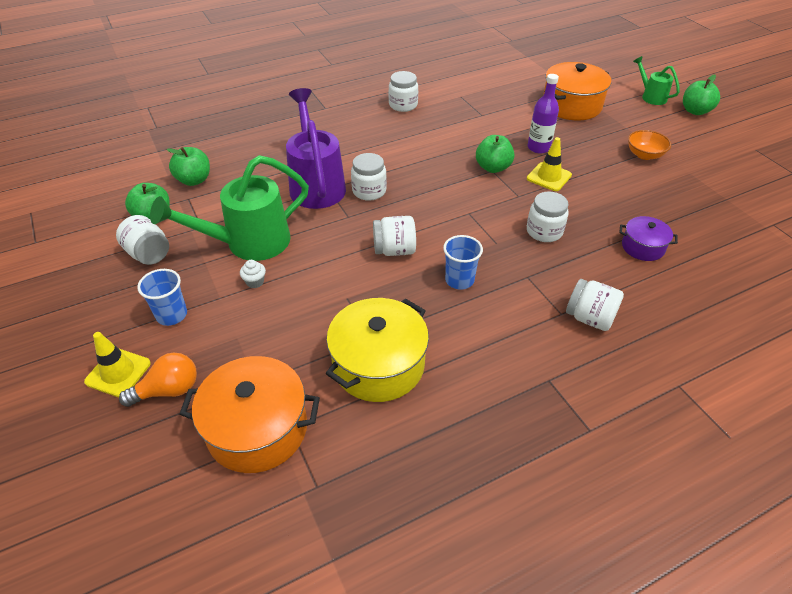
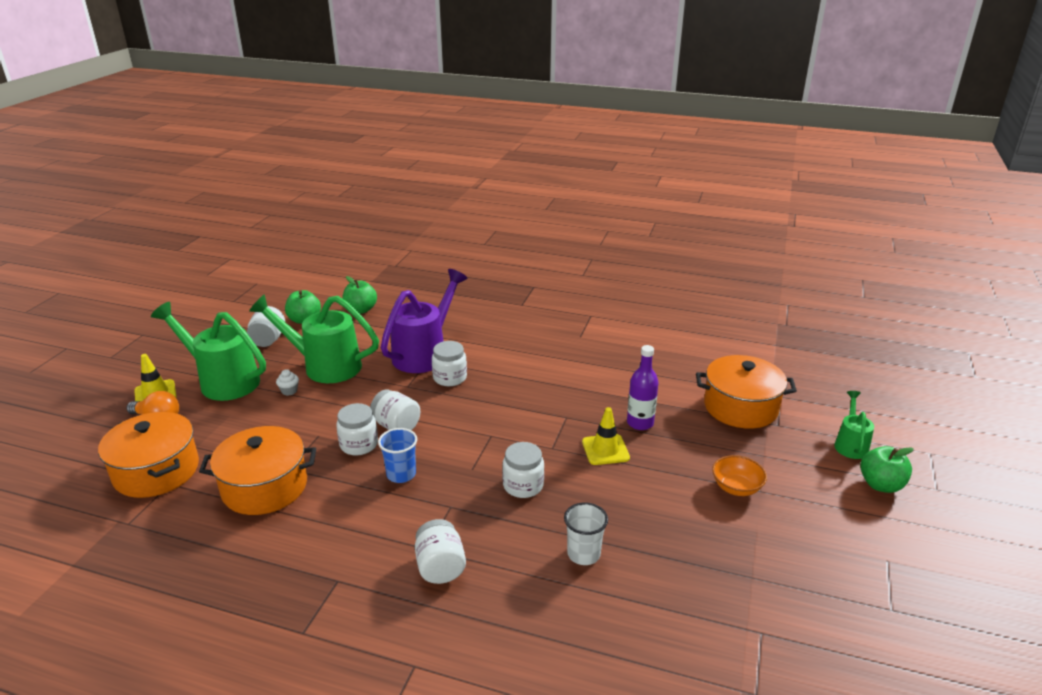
camera: 45 degrees right, 15 degrees down
(172, 315) = (223, 381): blue cup -> green watering can
(378, 365) = (265, 487): yellow pot -> orange pot
(403, 105) = (584, 331): white jar -> white jar (359, 444)
(493, 167) = (571, 415): green apple -> none
(643, 247) = (583, 554): purple pot -> white cup

